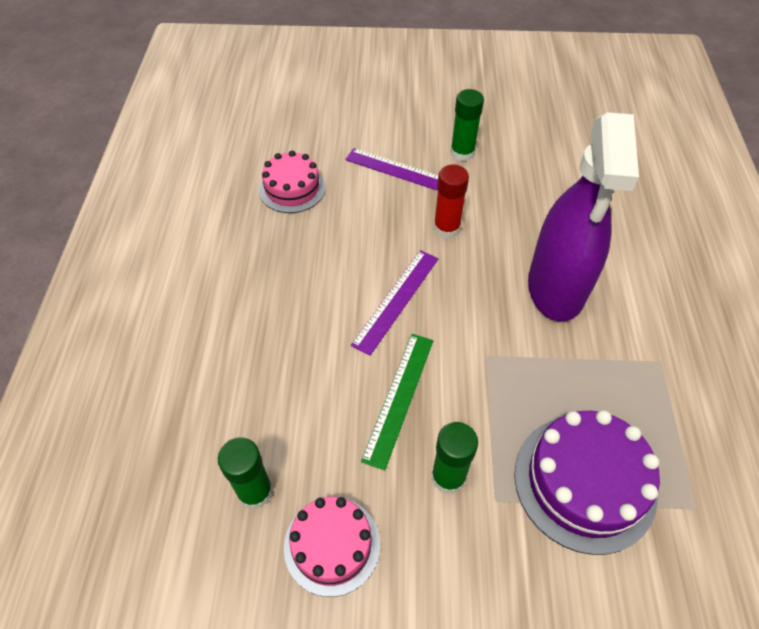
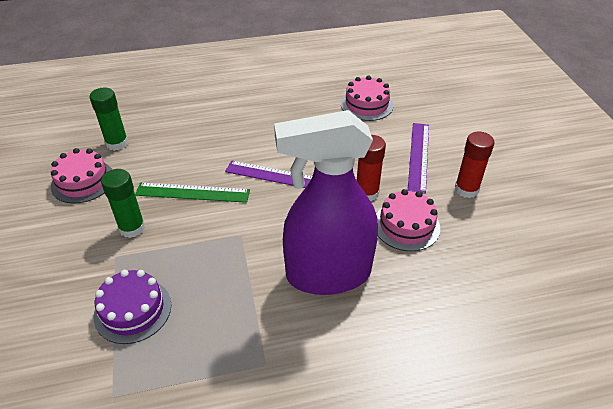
camera: 75 degrees right, 10 degrees down
(462, 153) = (466, 189): green glue stick -> red glue stick
(501, 210) = (406, 225): none -> pink cake
(584, 482) = (133, 310): purple cake -> purple cake, size x0.65

